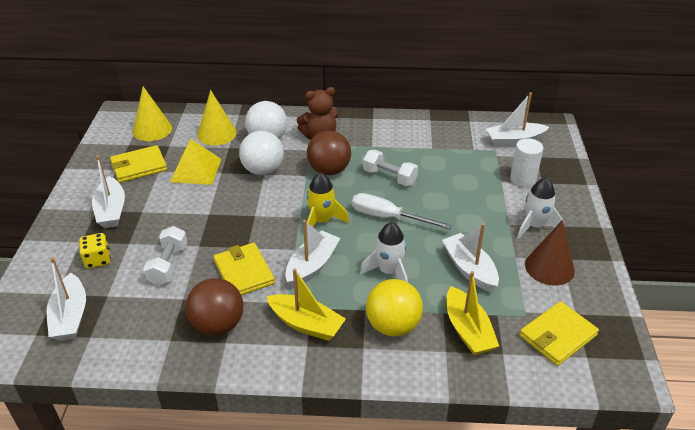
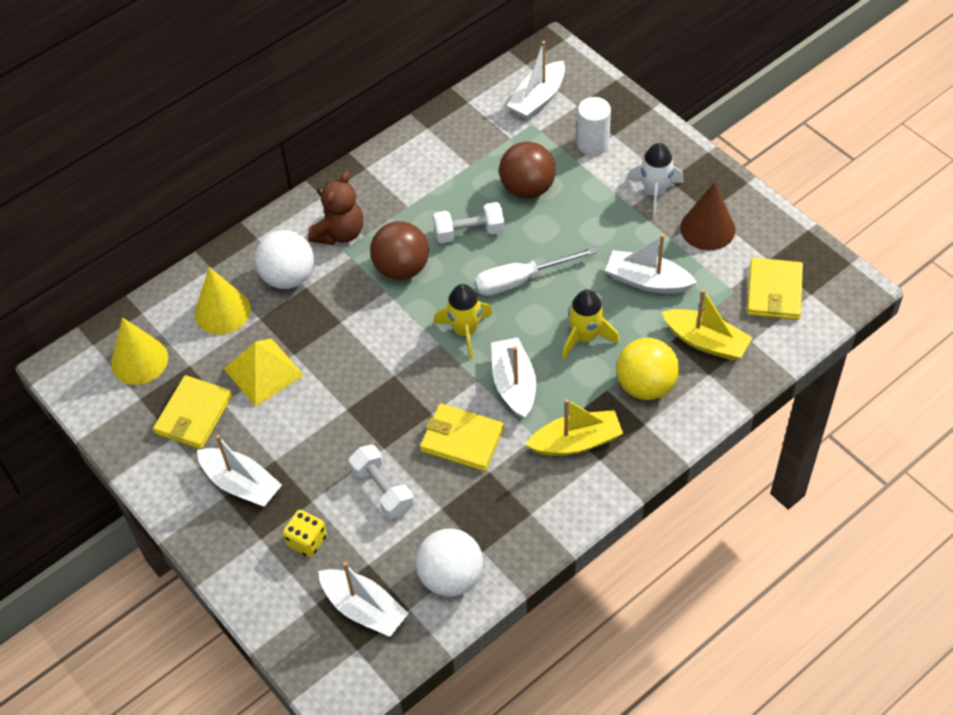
camera: 40 degrees left, 15 degrees up
(218, 325) = (505, 505): brown ball -> brown ball (527, 188)
(263, 170) = (334, 318): white ball -> white ball (451, 577)
(389, 271) = (585, 337): white rocket -> yellow rocket

